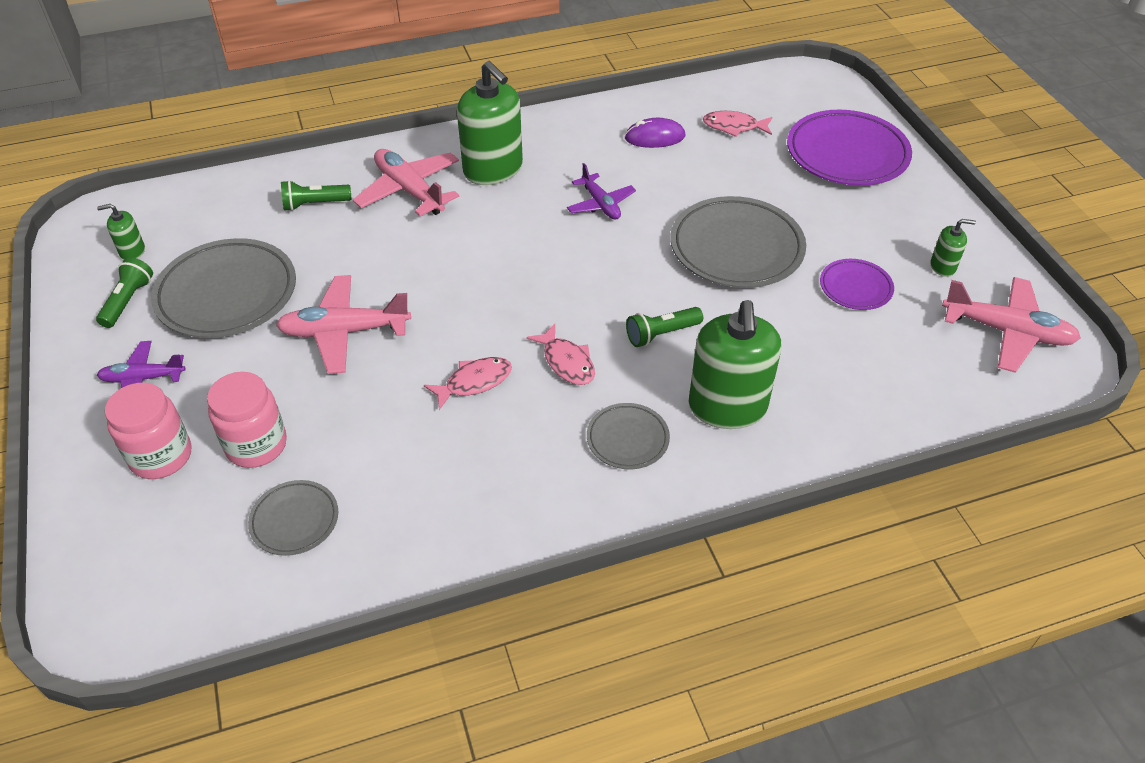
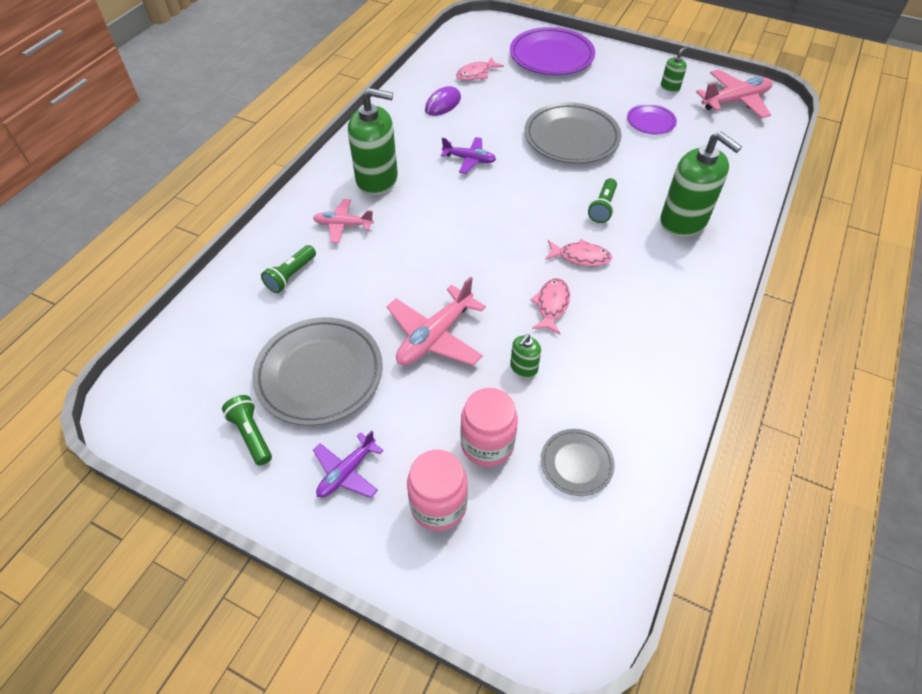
camera: 45 degrees left, 5 degrees up
(132, 251) = (199, 401): green soap dispenser -> green soap dispenser (523, 367)
(409, 190) = (343, 225): pink plane -> pink plane, size x0.62
(627, 439) = (666, 272): grey plate -> none

